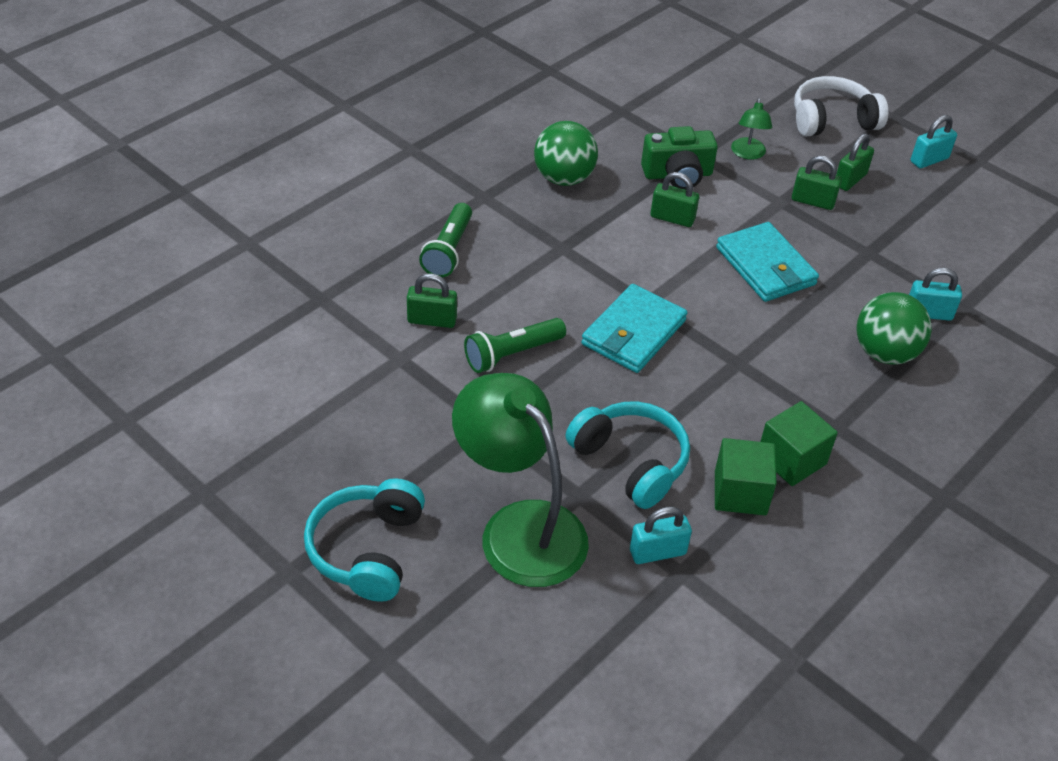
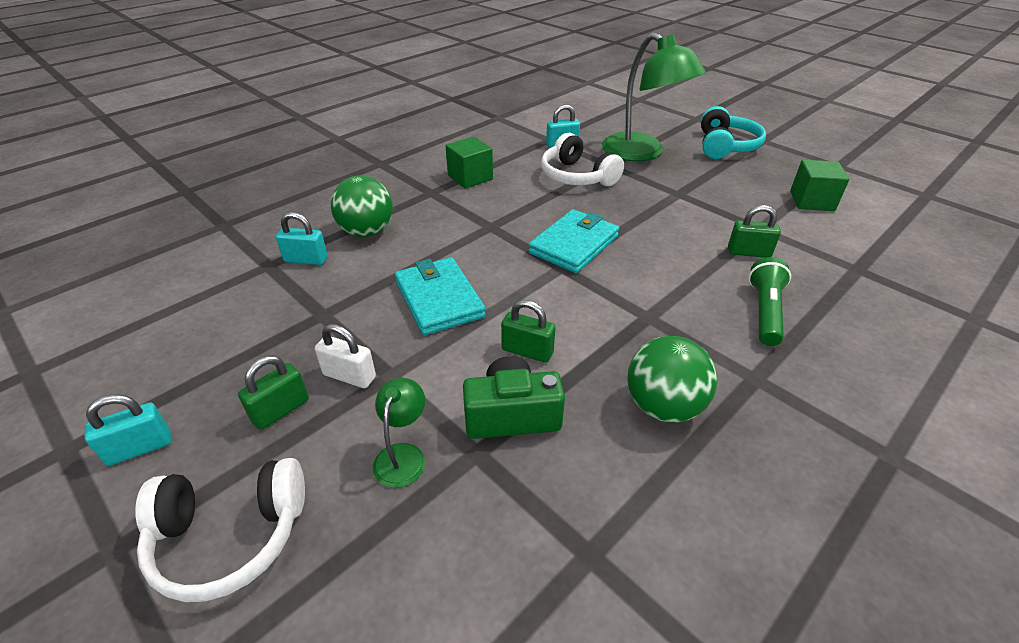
camera: 175 degrees left, 5 degrees down
(512, 354) = (672, 230): green flashlight -> none
(631, 462) = (577, 176): turquoise headphones -> white headphones
(740, 493) = (508, 165): green cube -> green cube (811, 201)
(812, 201) = (349, 376): green padlock -> white padlock

